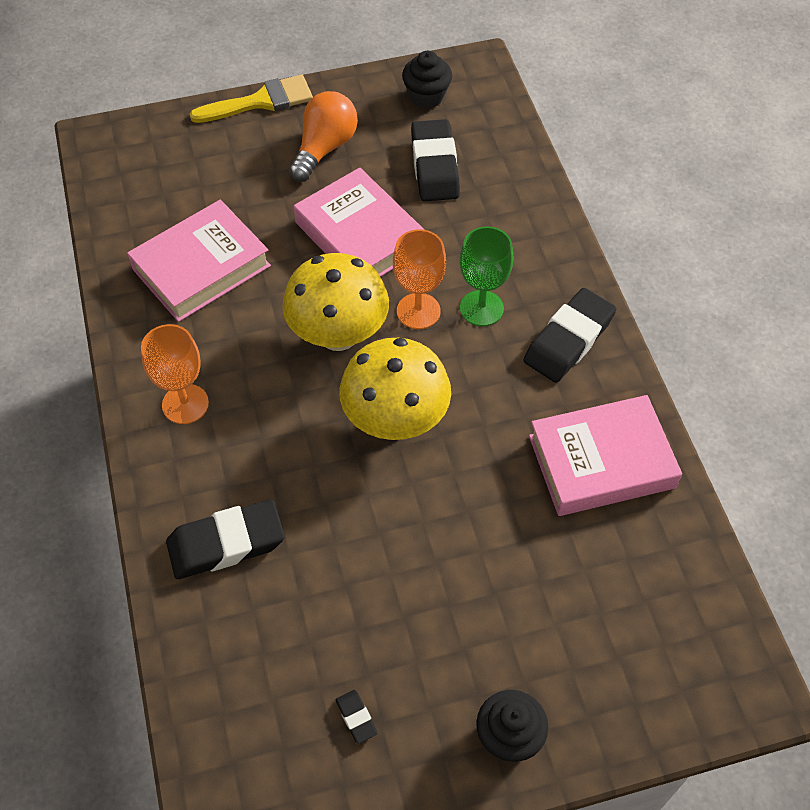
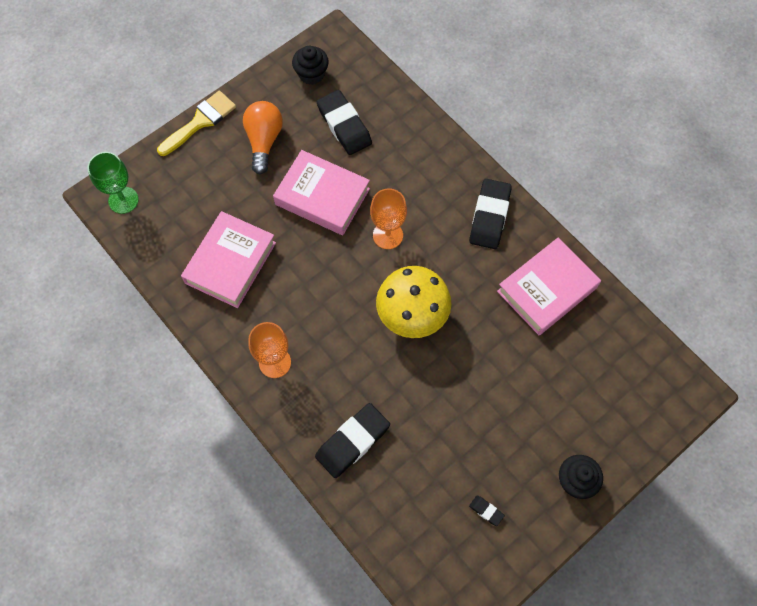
camera: 25 degrees left, 10 degrees up
(338, 334) = (346, 273): yellow mushroom -> none
(481, 308) = (426, 217): green goblet -> green goblet (123, 200)

